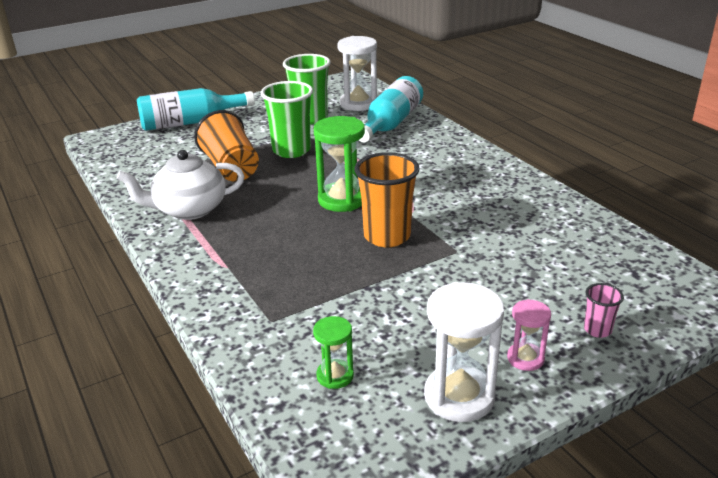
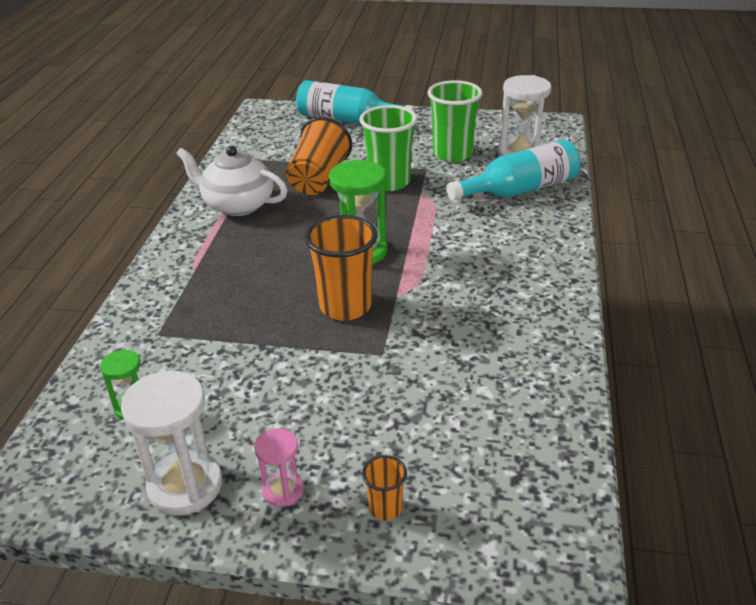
camera: 40 degrees right, 5 degrees up
(597, 330) = (385, 508): pink cup -> orange cup

